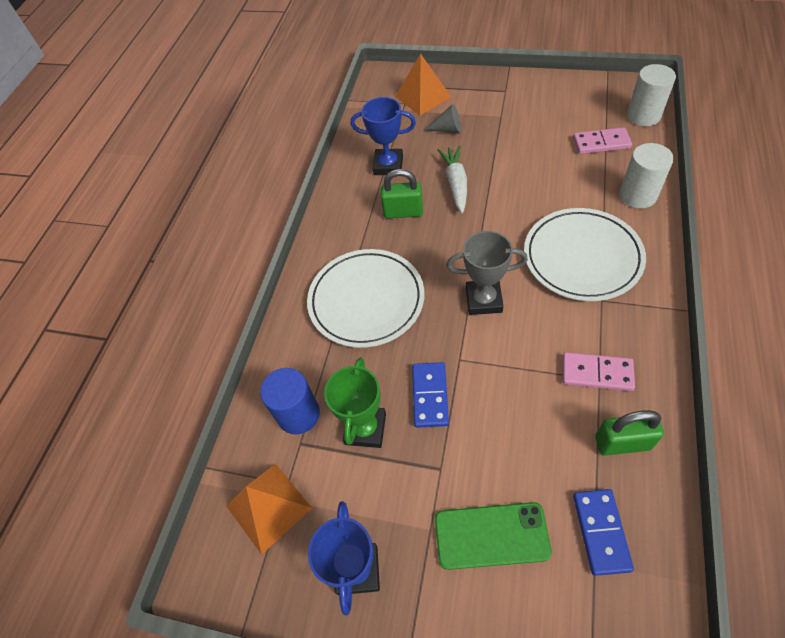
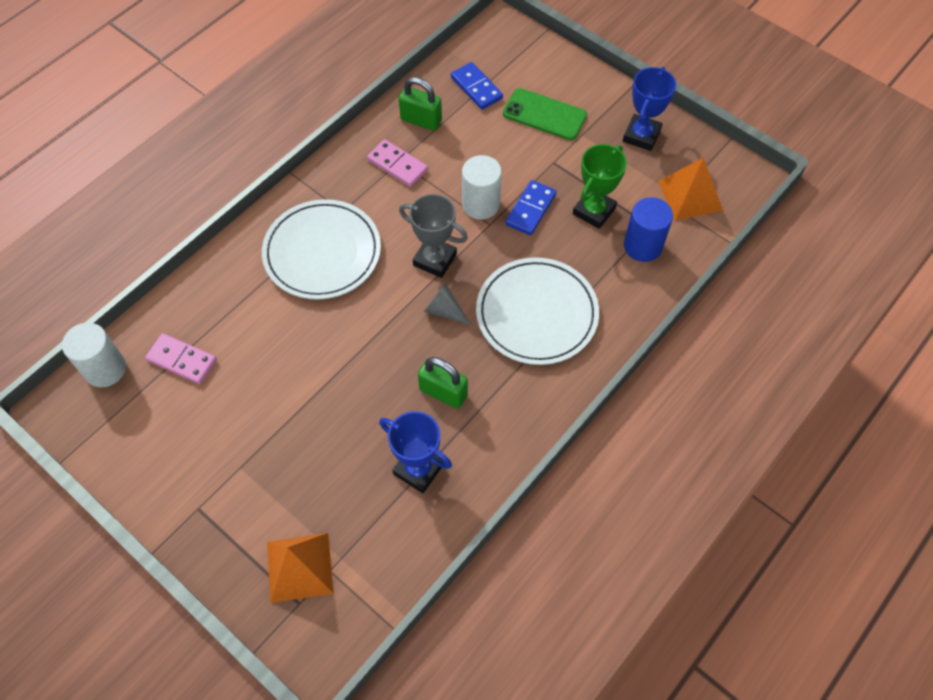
camera: 160 degrees left, 5 degrees up
(447, 129) = (314, 485): grey cone -> grey cone (444, 311)
(455, 183) = (365, 398): white carrot -> none
(601, 532) = (476, 88): blue domino -> blue domino turned 60 degrees counterclockwise
(638, 195) = (216, 282): white cylinder -> white cylinder (481, 204)

